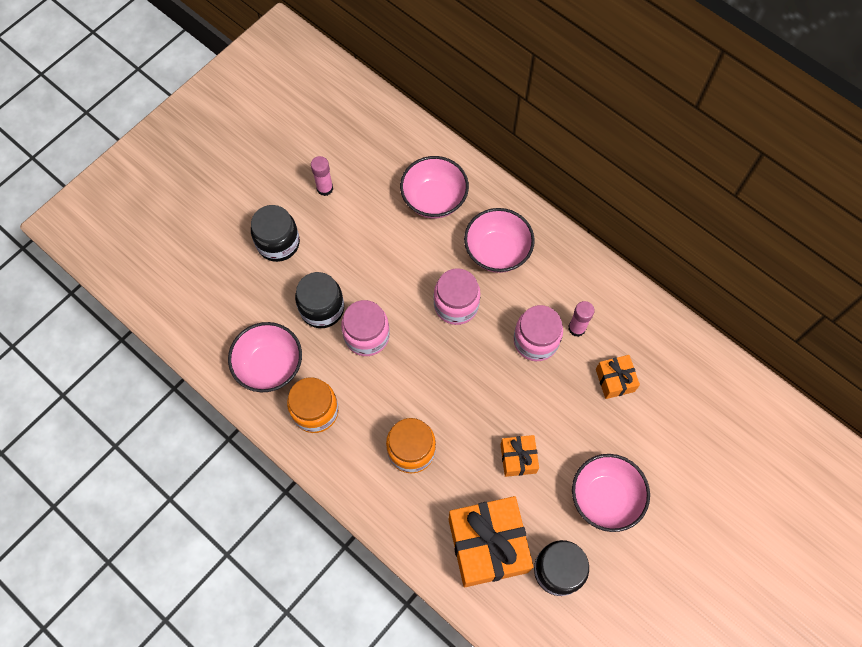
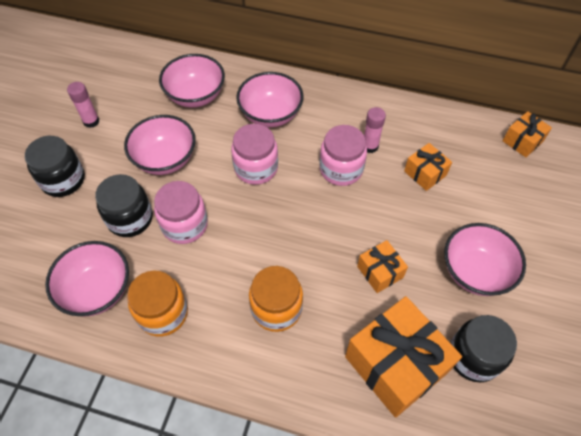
camera: 25 degrees left, 10 degrees down
(376, 260) = (165, 159): none -> pink bowl
(735, 388) = (522, 141): none -> orange gift

